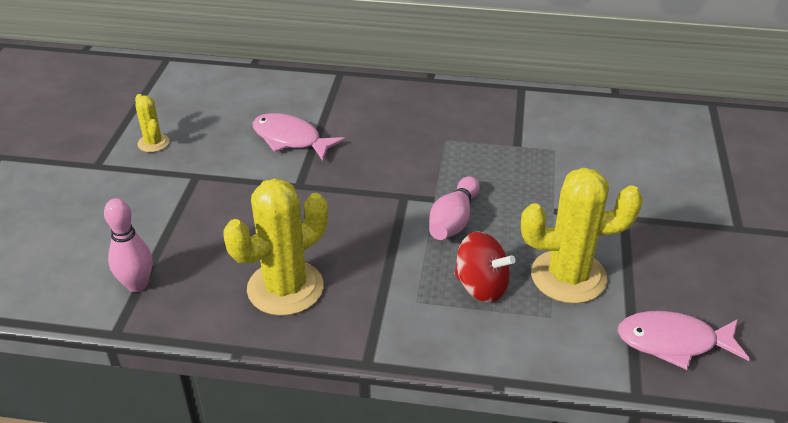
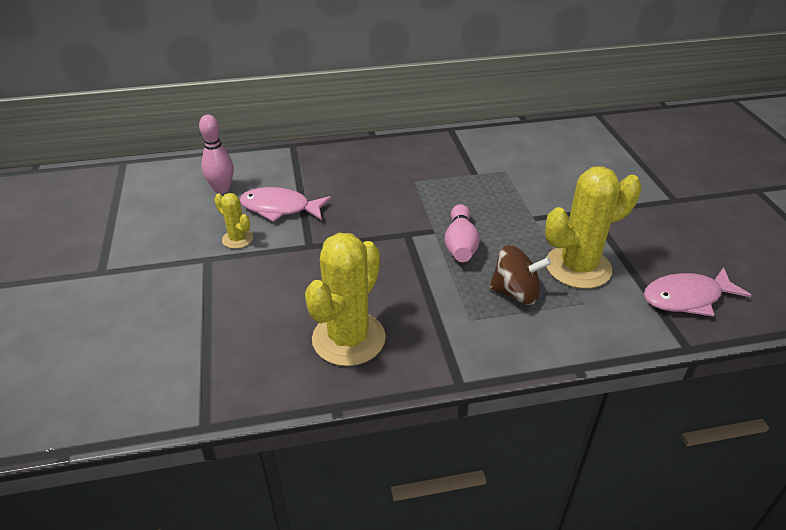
camera: 20 degrees left, 0 degrees up
(137, 285) = (203, 374): pink bowling pin -> pink bowling pin (222, 189)
(153, 143) = (149, 239): yellow cactus -> yellow cactus (237, 239)
(481, 287) = (515, 293): red spinning top -> brown spinning top

